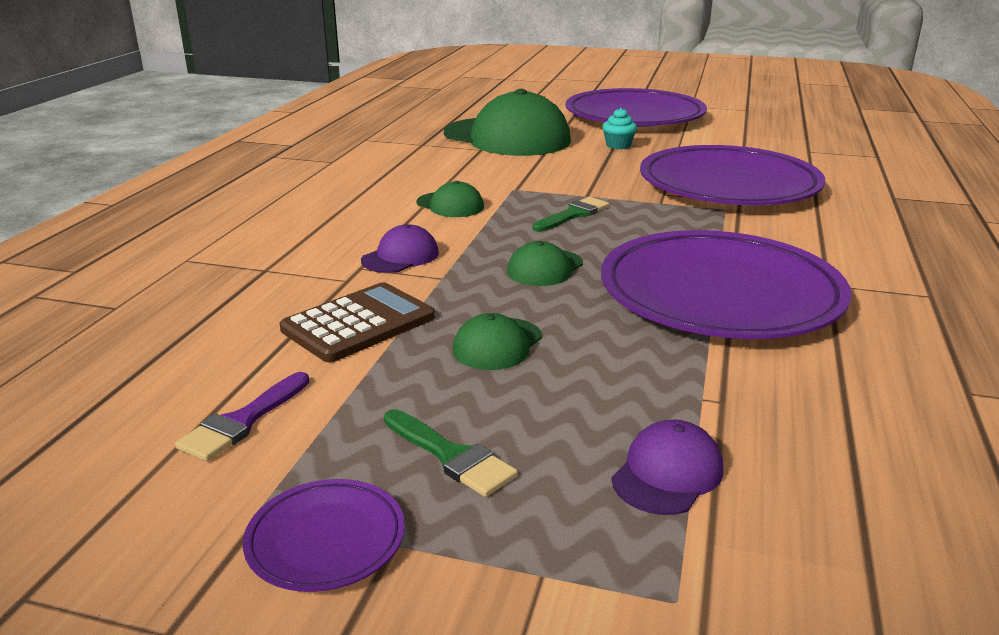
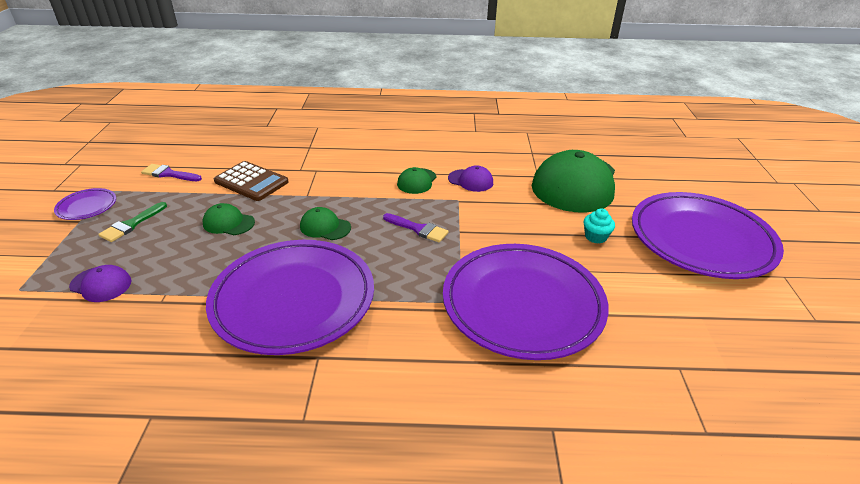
camera: 75 degrees right, 10 degrees up
(400, 257) = (332, 179): purple cap -> purple cap (470, 180)
(573, 215) = (418, 229): green brush -> purple brush

